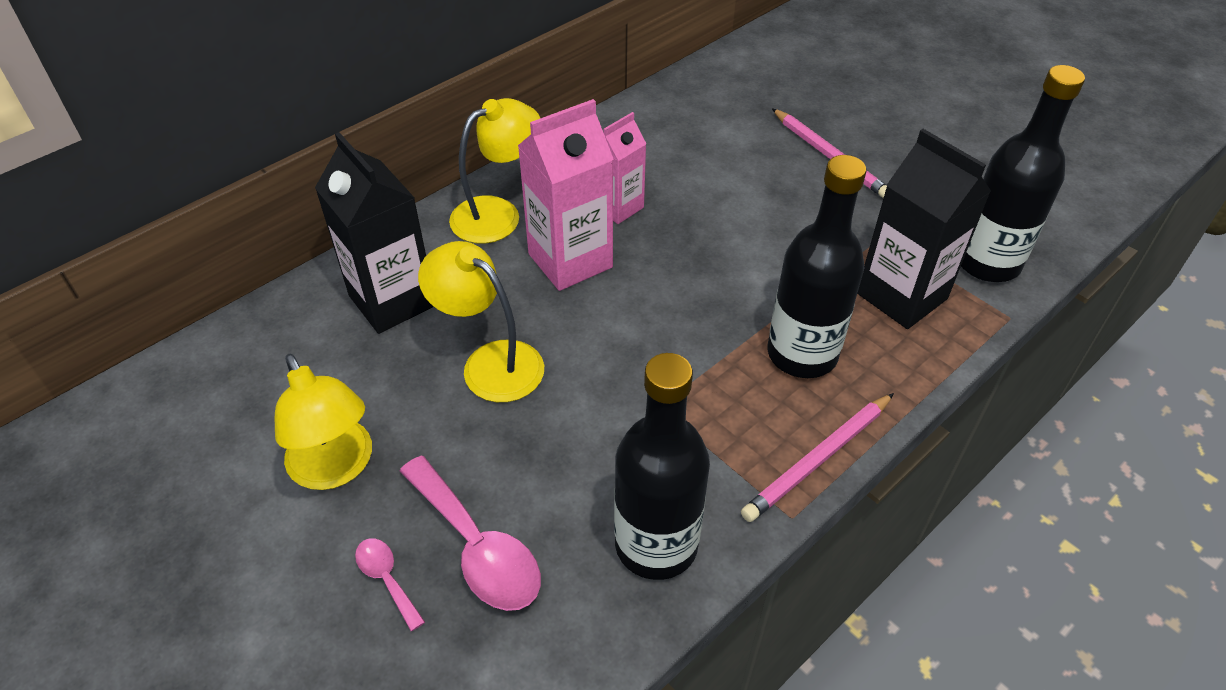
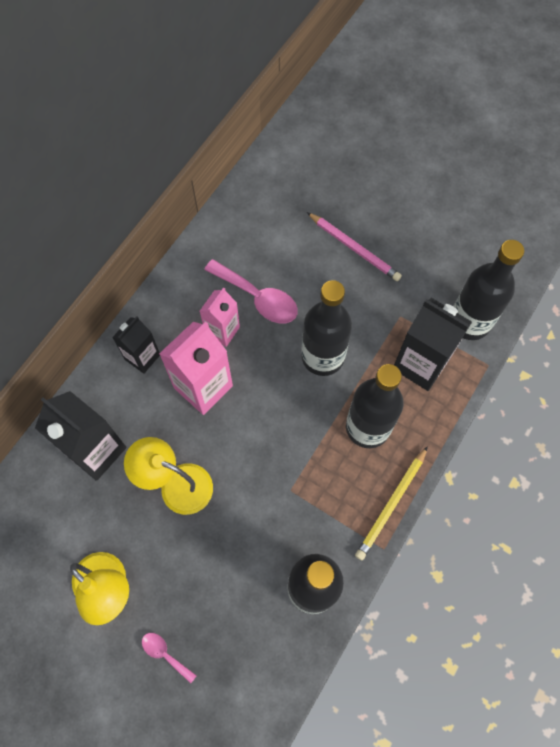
camera: 15 degrees left, 20 degrees up
(477, 547) = (210, 619): pink spoon -> pink spoon (258, 298)
(498, 214) = (142, 357): yellow lamp -> black carton
(754, 260) = (322, 357): none -> black bottle
(818, 459) = (391, 504): pink pencil -> yellow pencil

